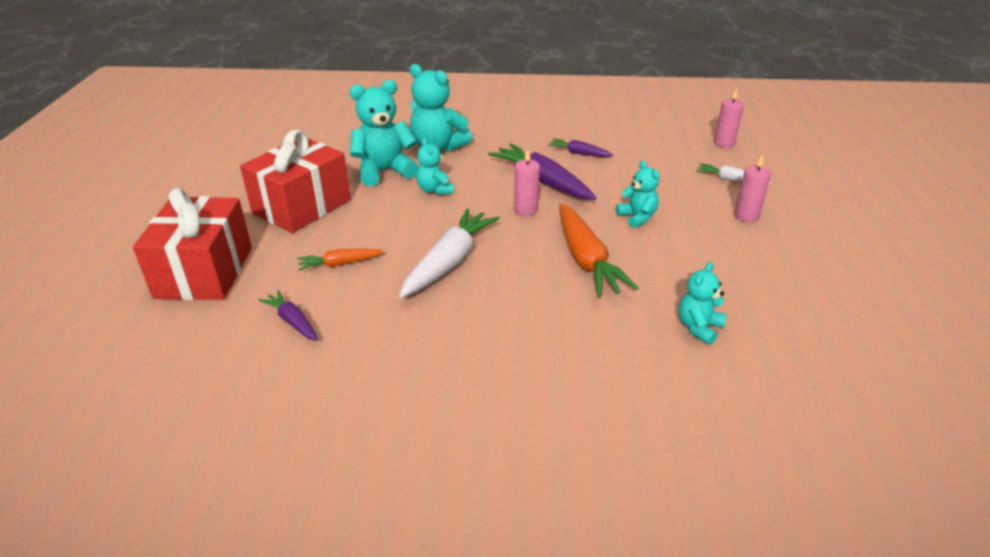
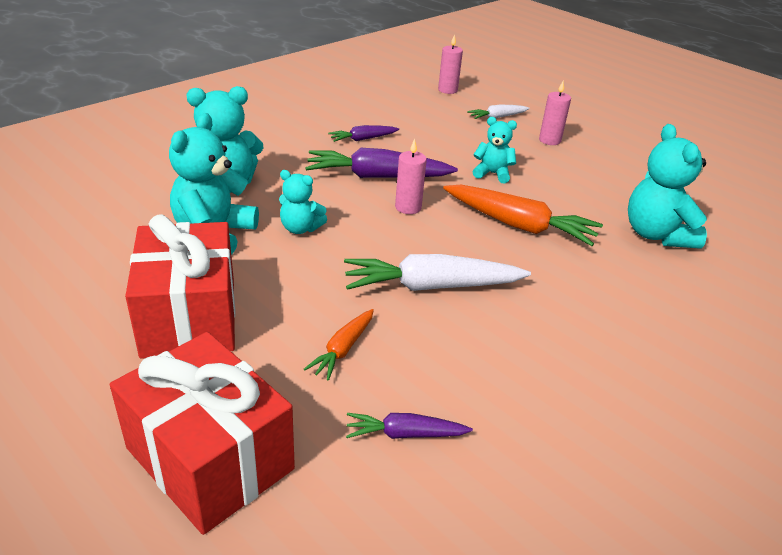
camera: 50 degrees left, 0 degrees up
(449, 262) = (432, 286): white carrot -> white carrot turned 75 degrees counterclockwise
(698, 327) = (656, 235): turquoise teddy bear -> turquoise teddy bear, size x1.74

